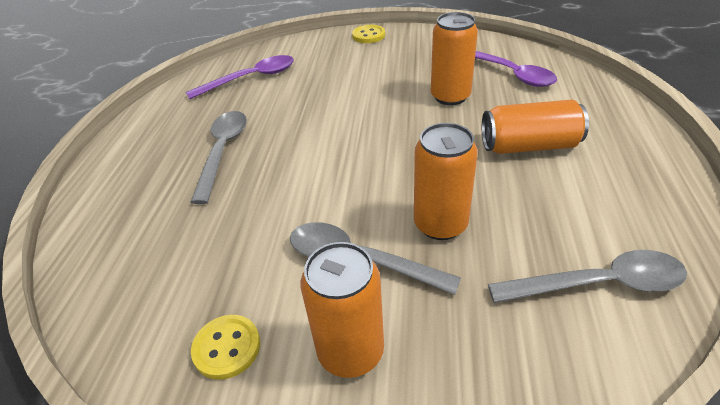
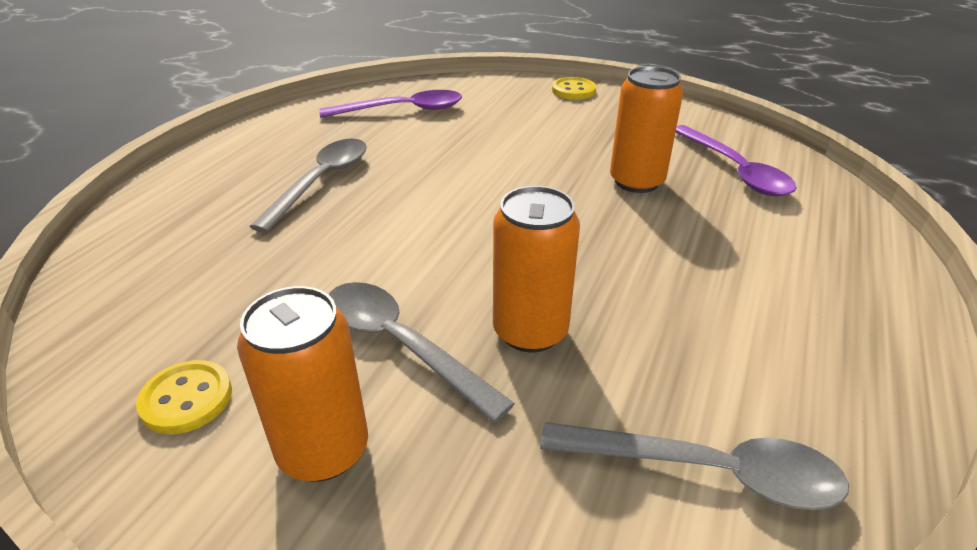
camera: 15 degrees right, 5 degrees down
(529, 146) = (710, 266): orange can -> none

